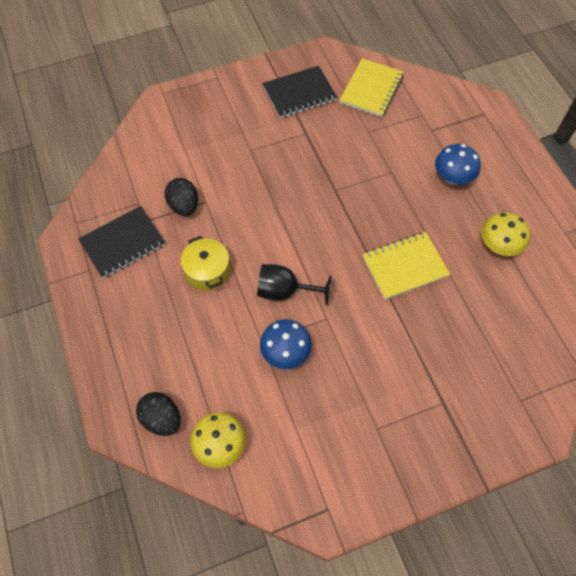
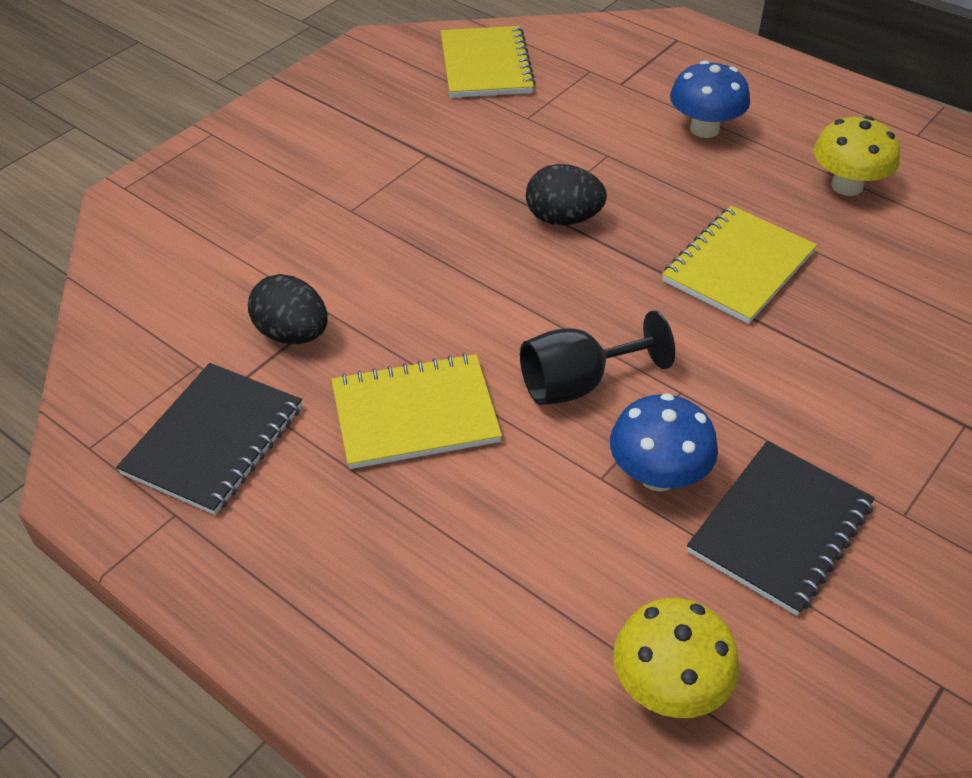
camera: 30 degrees left, 15 degrees down
(162, 419) = (520, 701): black egg -> black egg (563, 219)
(207, 271) = (415, 414): yellow pot -> yellow notebook
(299, 94) = (374, 108): black notebook -> black notebook (780, 529)

